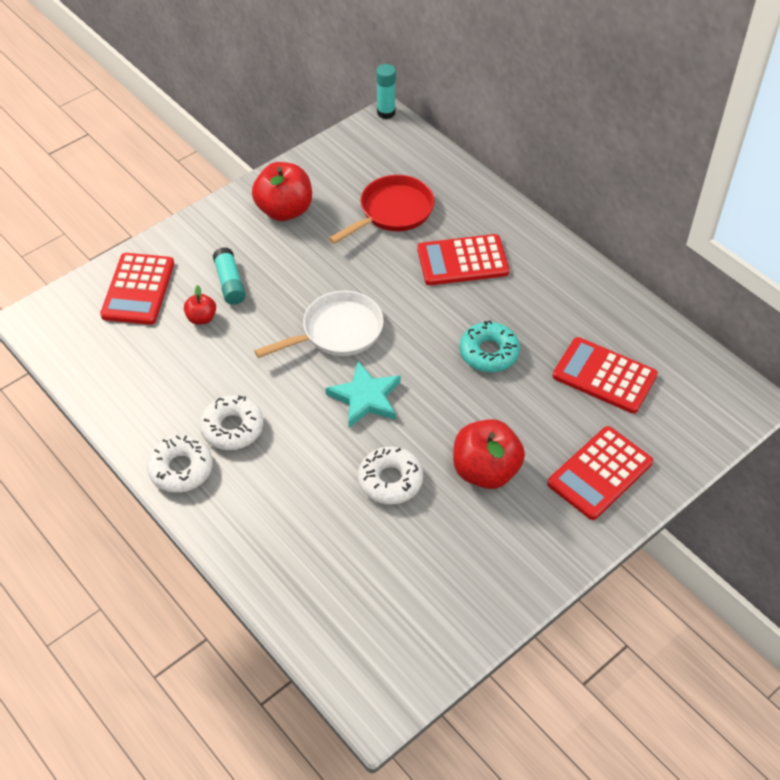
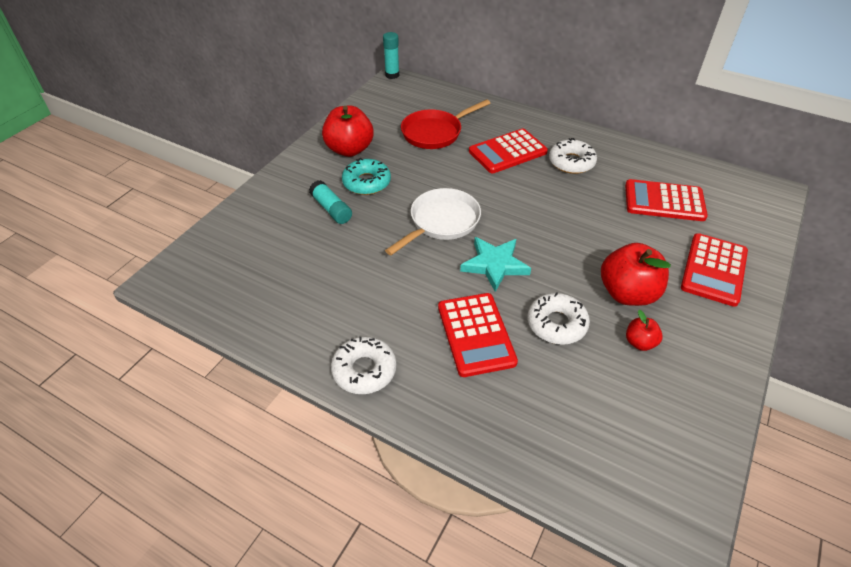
camera: 20 degrees left, 5 degrees down
(138, 289) = (252, 233): red calculator -> red calculator (476, 334)
(201, 318) = (320, 241): red apple -> red apple (639, 342)
(232, 428) = (394, 321): white donut -> white donut (571, 162)
(392, 212) = (435, 133): red pan -> red pan turned 150 degrees counterclockwise
(489, 353) = (569, 207): turquoise donut -> turquoise donut (366, 182)

